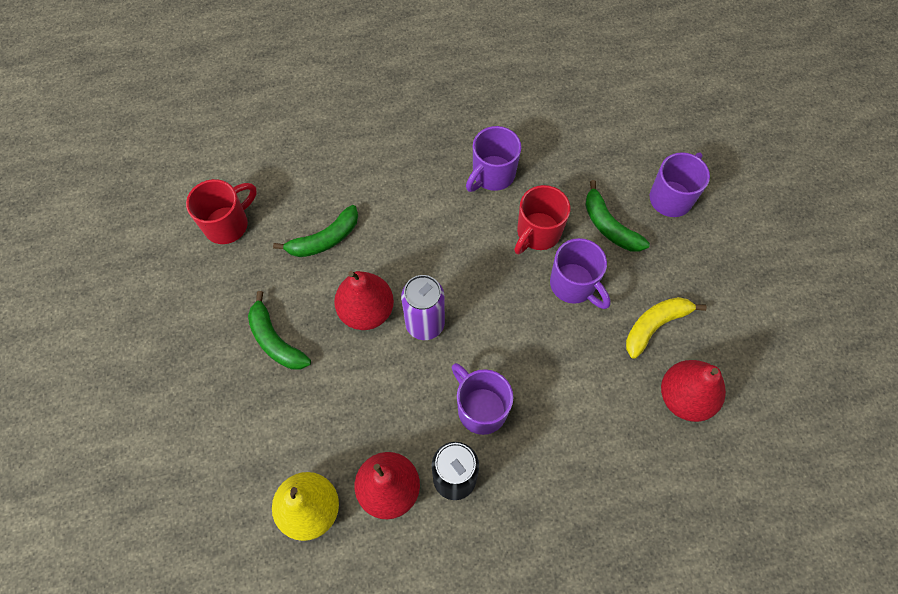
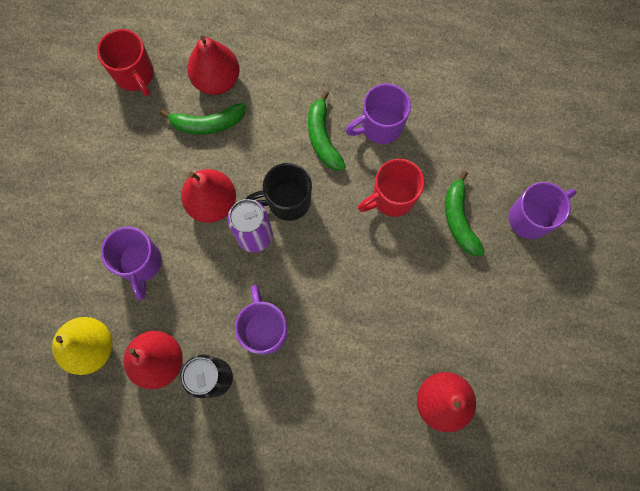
camera: 25 degrees right, 10 degrees up
(228, 224) = (135, 75): red mug -> red mug turned 75 degrees clockwise
(275, 340) = (128, 195): green banana -> green banana (323, 138)
(313, 196) = (217, 80): none -> red pear
(440, 278) = (287, 201): none -> black mug
(574, 285) = (399, 259): purple mug -> purple mug (141, 263)
(655, 326) = (450, 327): yellow banana -> none

